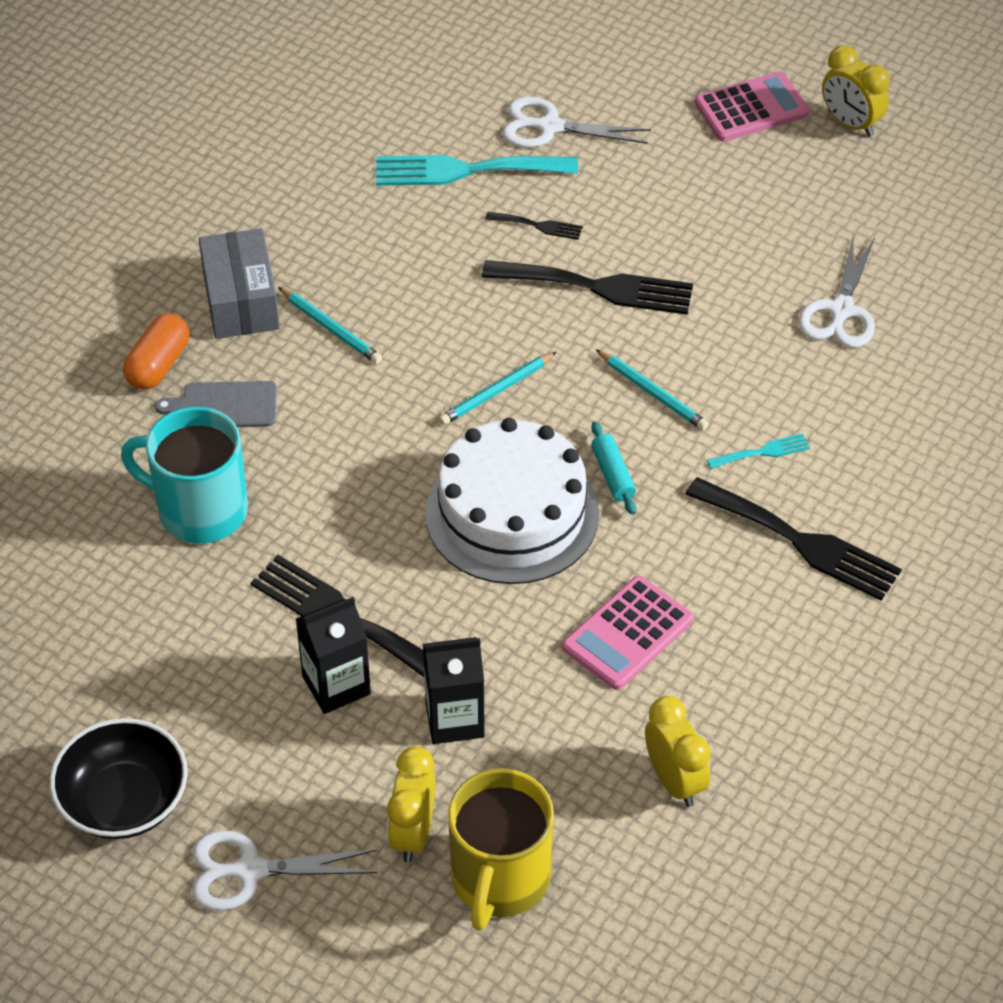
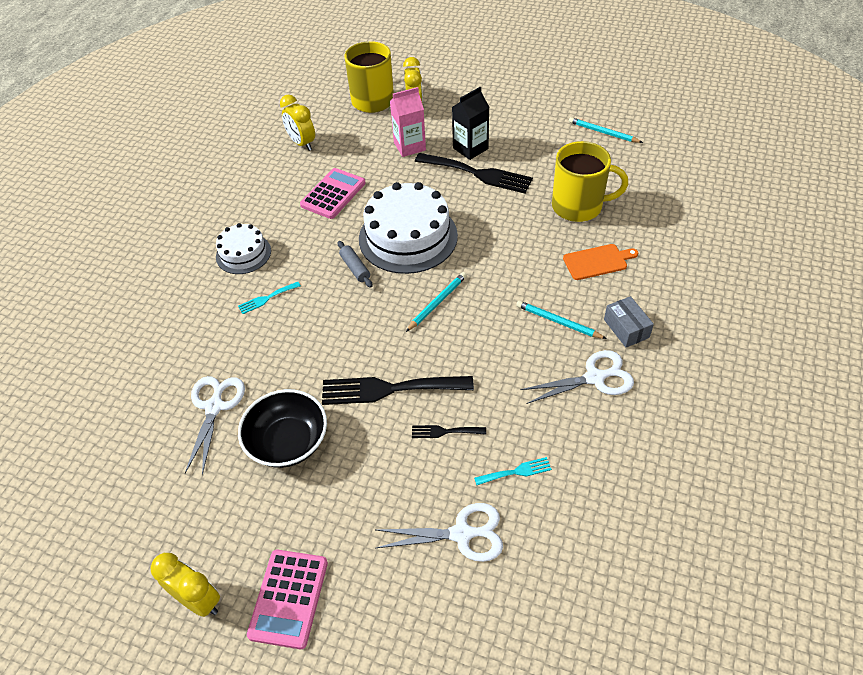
camera: 170 degrees right, 0 degrees up
(124, 801) = (543, 95): black bowl -> black bowl (288, 442)
(158, 365) = (651, 277): orange capsule -> none
(200, 510) = (578, 206): turquoise mug -> yellow mug
(224, 406) = (597, 261): grey cutting board -> orange cutting board
(241, 301) = (626, 328): grey box -> grey box, size x0.63
(249, 871) = (478, 84): white scissors -> white scissors (595, 378)
(454, 719) = (409, 146): black carton -> pink carton
(465, 170) = (516, 472): turquoise fork -> turquoise fork, size x0.47
(612, 474) = (355, 268): turquoise rolling pin -> grey rolling pin
(652, 392) = (339, 321): turquoise pencil -> turquoise pencil (603, 132)
(751, 108) = (288, 598): pink calculator -> pink calculator turned 45 degrees counterclockwise
(800, 542) = (243, 254): black fork -> white cake

